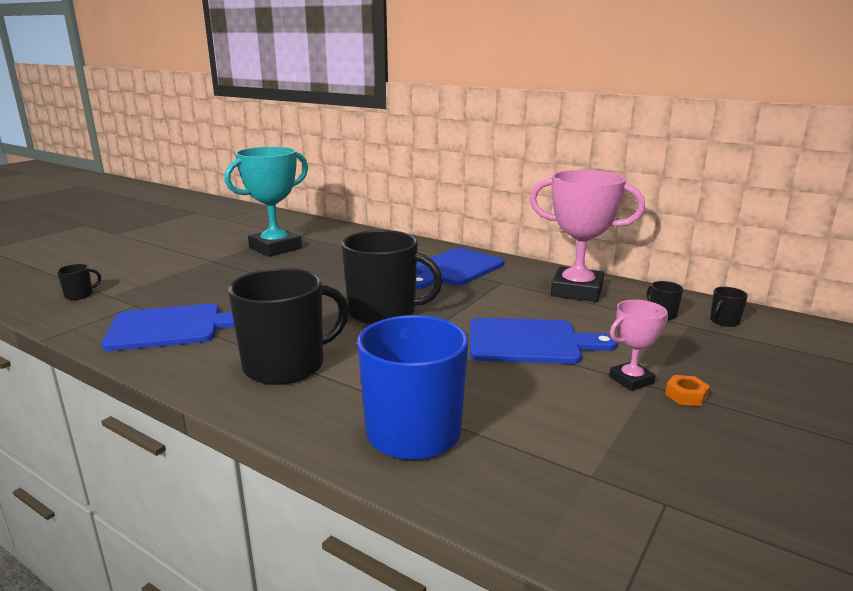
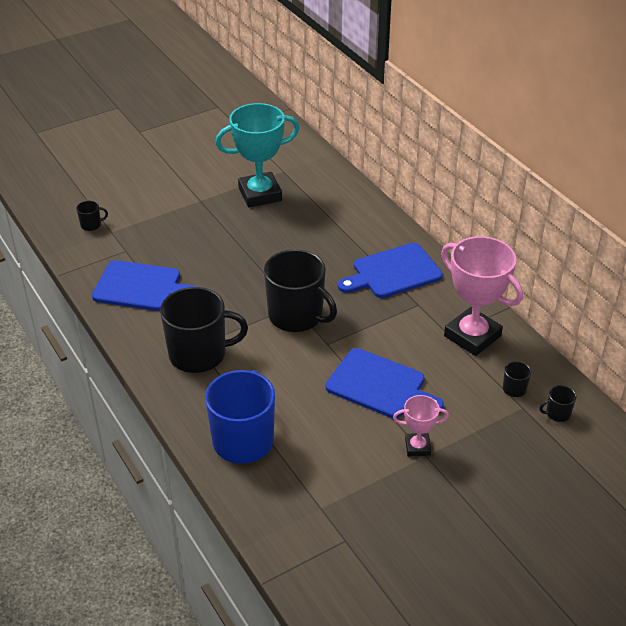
camera: 25 degrees right, 20 degrees up
(686, 395) = (441, 473): orange nut -> none

